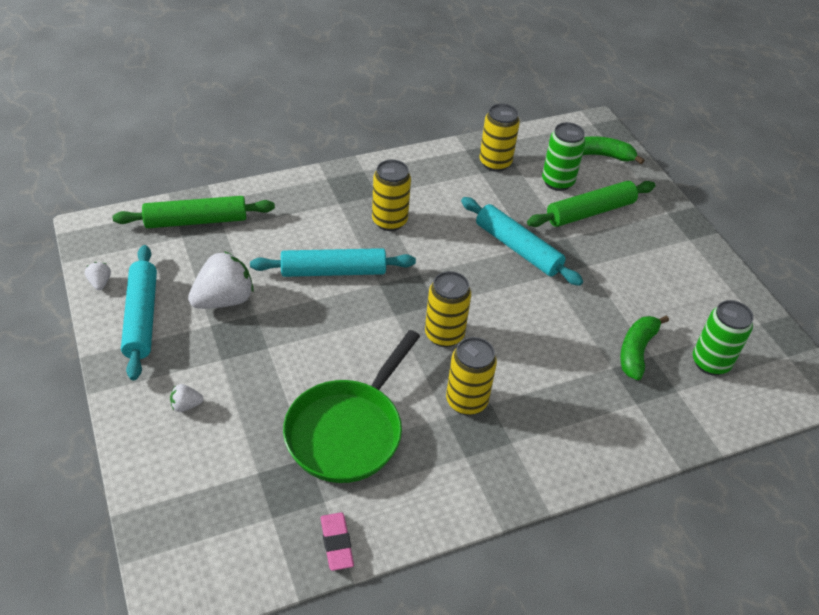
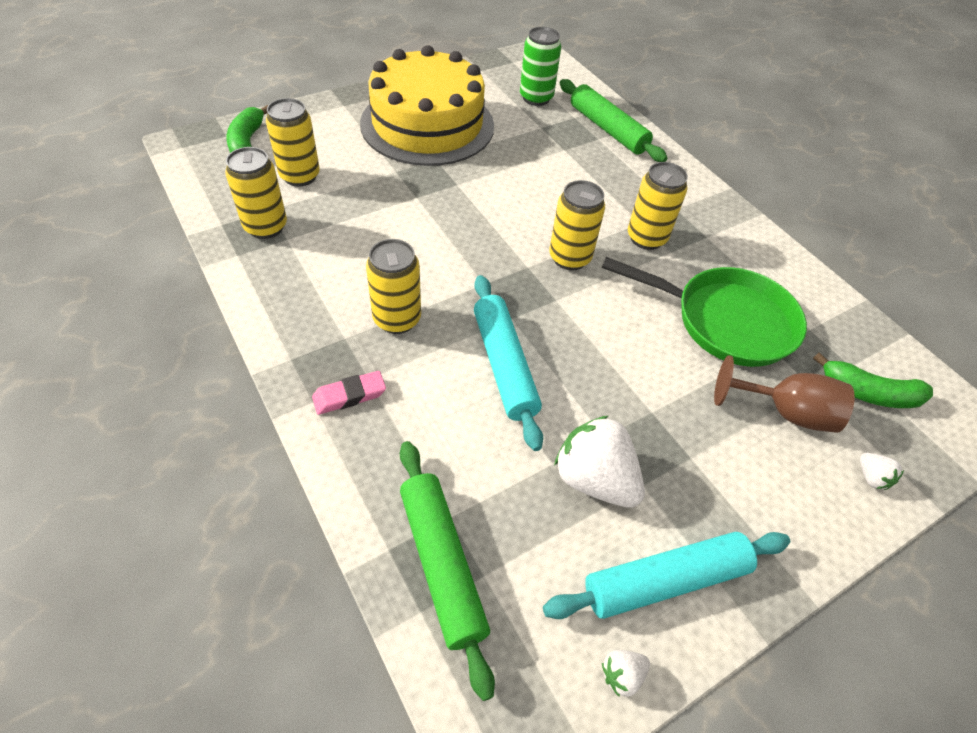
camera: 100 degrees left, 5 degrees up
(186, 405) = (773, 478): white strawberry -> white strawberry (871, 477)
(240, 438) = (785, 412): none -> brown goblet
(337, 543) = (843, 314): pink eraser -> pink eraser (349, 395)
(518, 248) = (422, 206): turquoise rolling pin -> none
(557, 182) = (300, 176): green can -> yellow can
(590, 212) = (351, 154): green rolling pin -> green rolling pin (608, 129)
(636, 351) = (539, 135): green banana -> green banana (868, 393)
(643, 266) = (427, 124): none -> yellow cake

